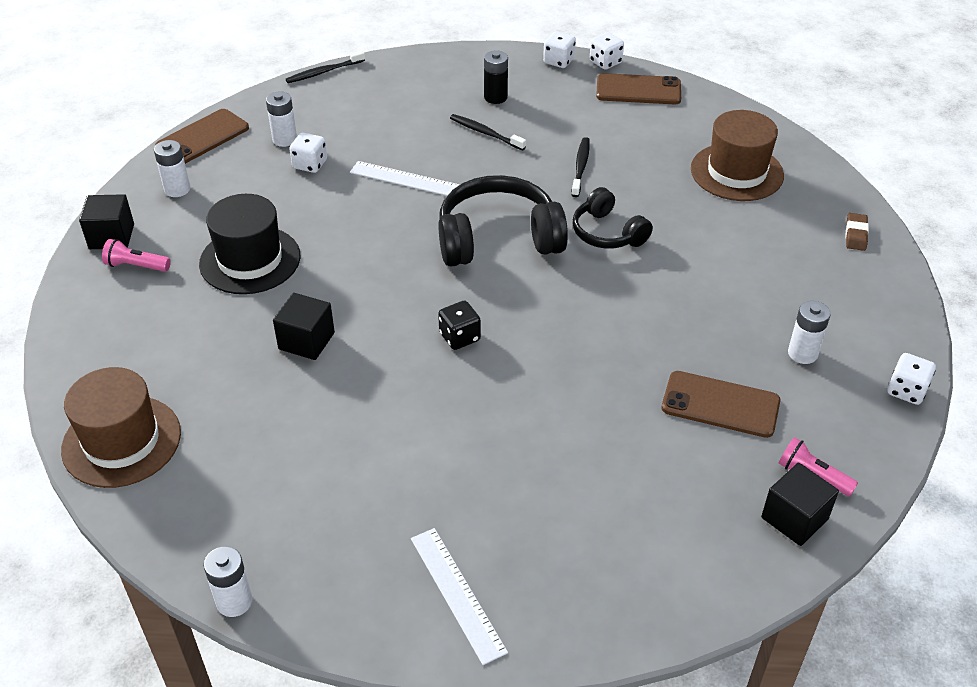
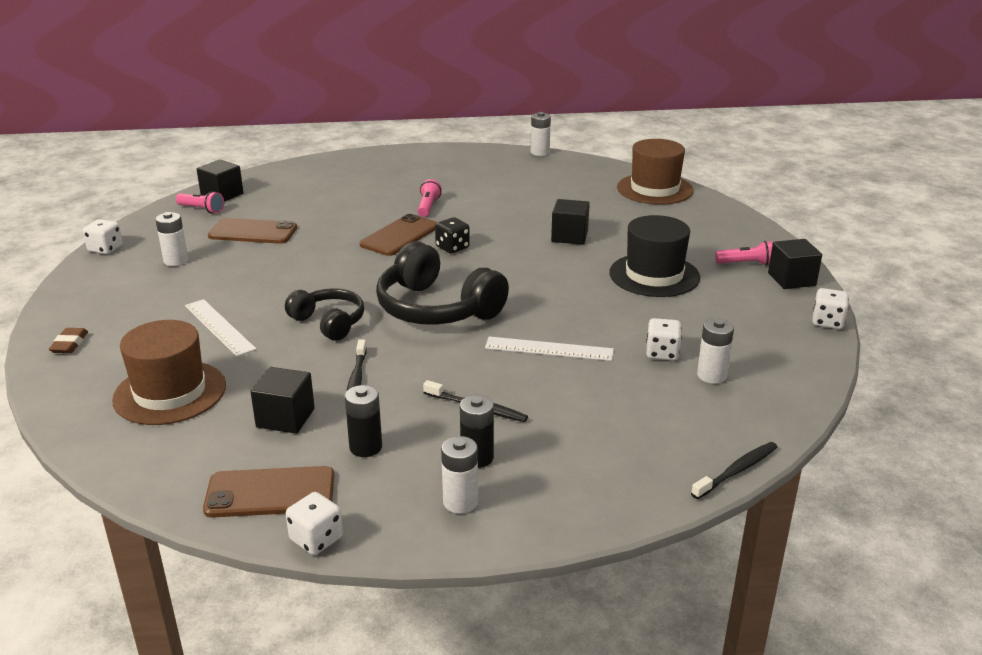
camera: 170 degrees right, 15 degrees down
(177, 189) = (776, 318): white battery -> white battery (460, 502)
(202, 137) = (806, 368): brown phone -> brown phone (400, 236)
(457, 594) = (423, 162): white ruler -> white ruler (219, 327)
(474, 437) = (428, 207): none -> pink flashlight
(498, 239) = (436, 309): black headphones -> black headphones turned 60 degrees clockwise
(558, 61) = (392, 532): white dice -> white dice (827, 322)
(574, 112) = (366, 447): none -> black battery
(636, 140) = (285, 418): none -> black cube

